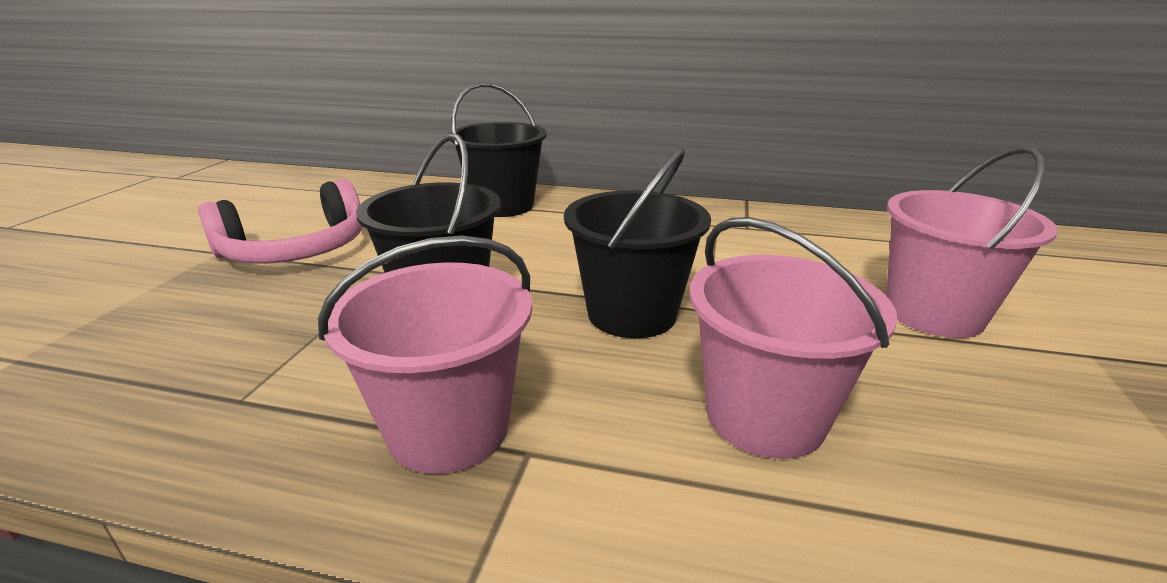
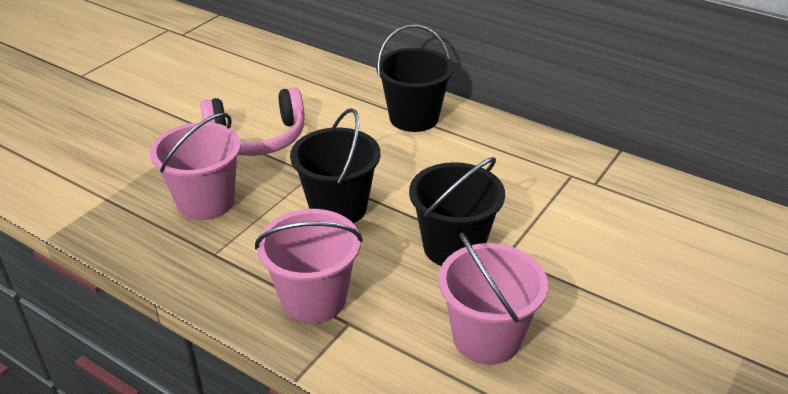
camera: 20 degrees right, 10 degrees up
(934, 313) = (665, 297): pink bucket -> pink bucket (205, 202)

